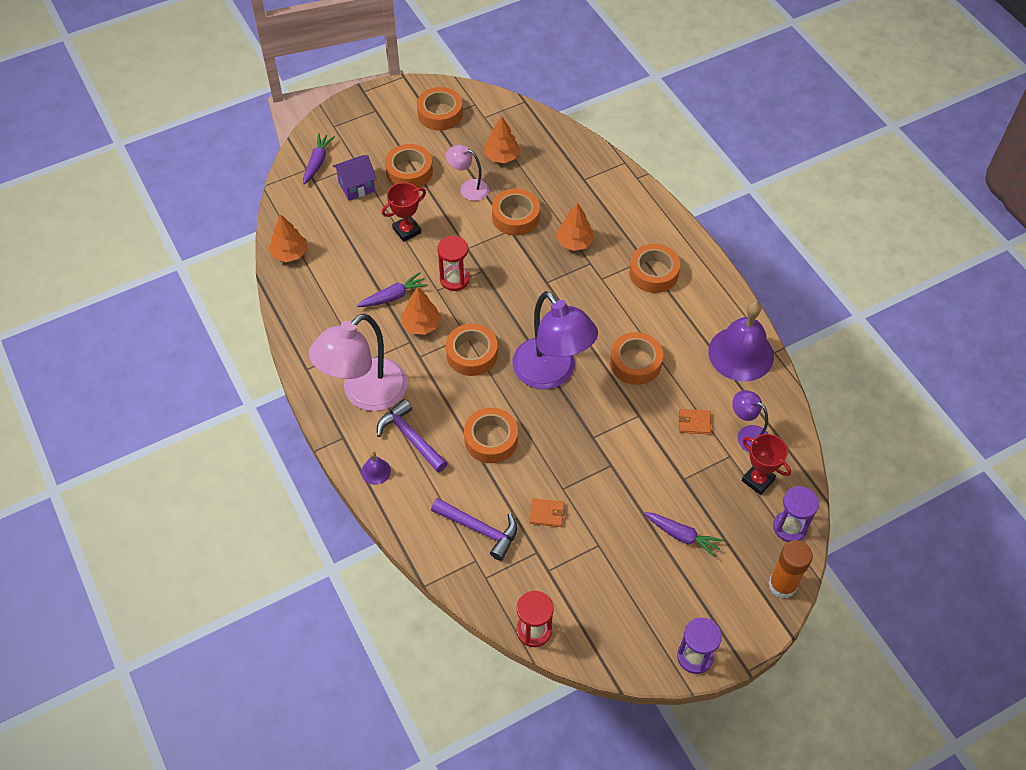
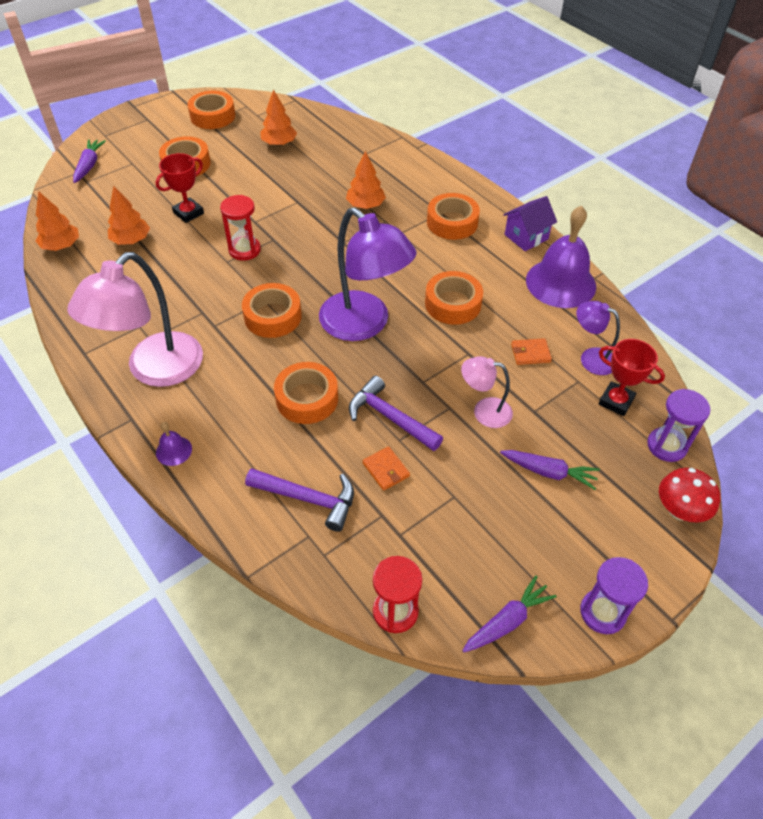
camera: 10 degrees left, 5 degrees down
(356, 186) = (132, 181): purple house -> purple house (526, 237)
(393, 296) = (179, 272): purple carrot -> purple carrot (507, 621)
(410, 437) = (212, 408): purple hammer -> purple hammer (390, 417)
(421, 325) = (213, 295): orange tree -> orange tree (131, 240)
(468, 188) = (249, 171): pink lamp -> pink lamp (484, 411)
(515, 217) = (301, 190): orange tape -> none
(547, 514) = (386, 470): orange wallet -> orange wallet turned 60 degrees clockwise
(782, 585) = (679, 510): orange glue stick -> red mushroom

